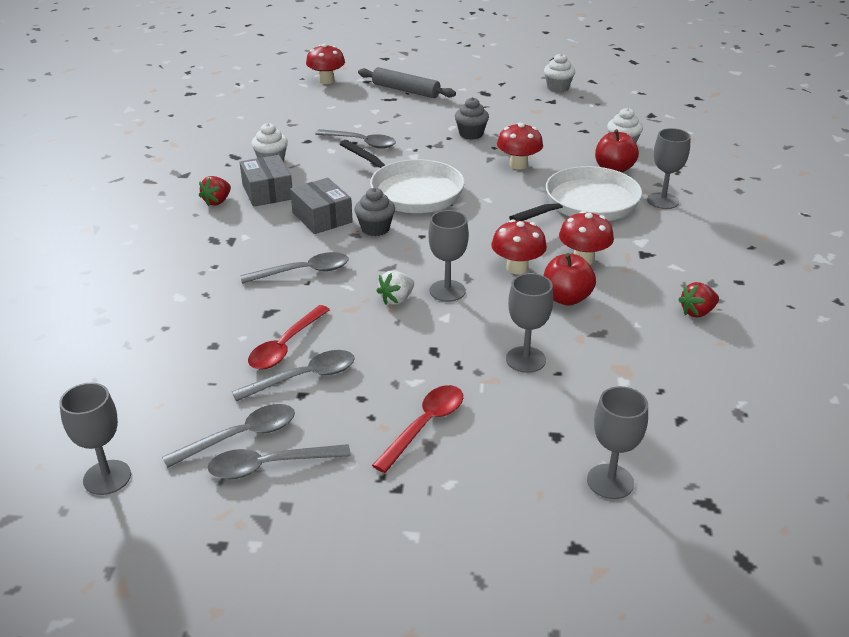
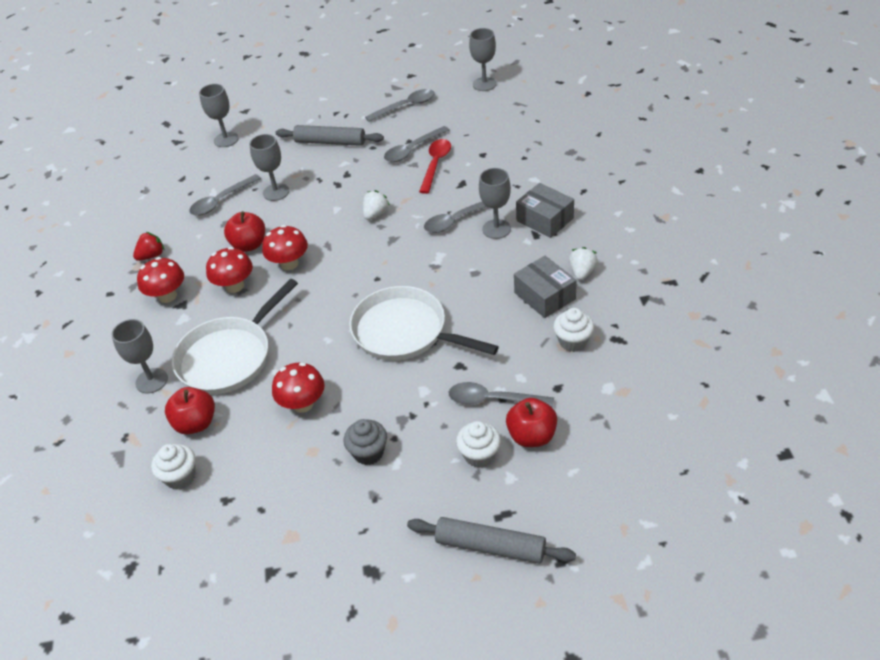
camera: 170 degrees right, 10 degrees up
(217, 201) = (582, 272): red strawberry -> white strawberry
(241, 436) = (429, 114): grey spoon -> grey spoon (221, 201)
(322, 217) = (474, 277): grey box -> grey box (545, 219)
(326, 81) = (621, 545): red mushroom -> red mushroom (167, 296)
(346, 123) = (532, 436): none -> red apple
(375, 229) = (420, 276): grey cupcake -> none
(425, 425) = (330, 142): red spoon -> grey rolling pin
(447, 291) = (340, 230): grey goblet -> grey goblet (496, 229)
(558, 88) = (262, 621): white cupcake -> white cupcake (479, 455)

